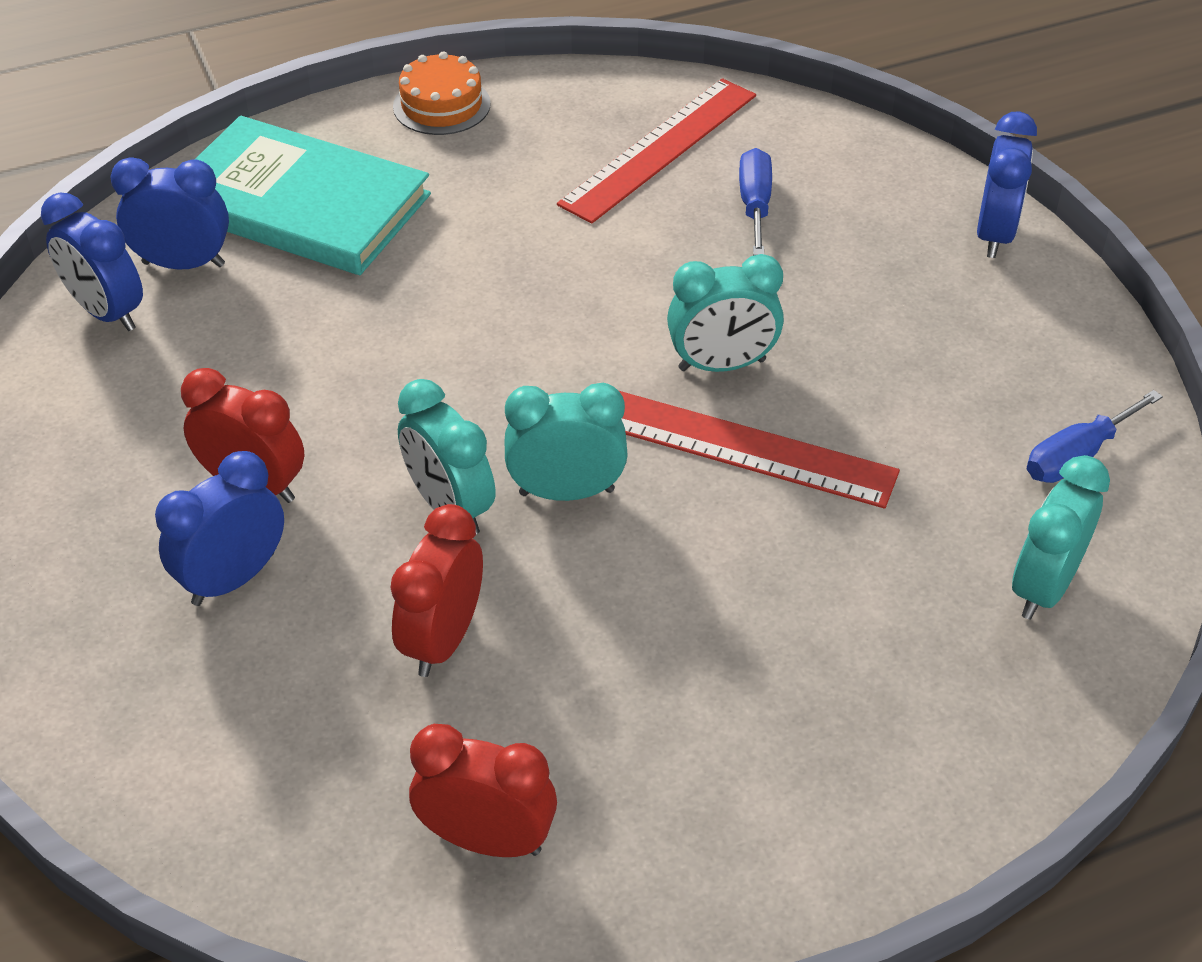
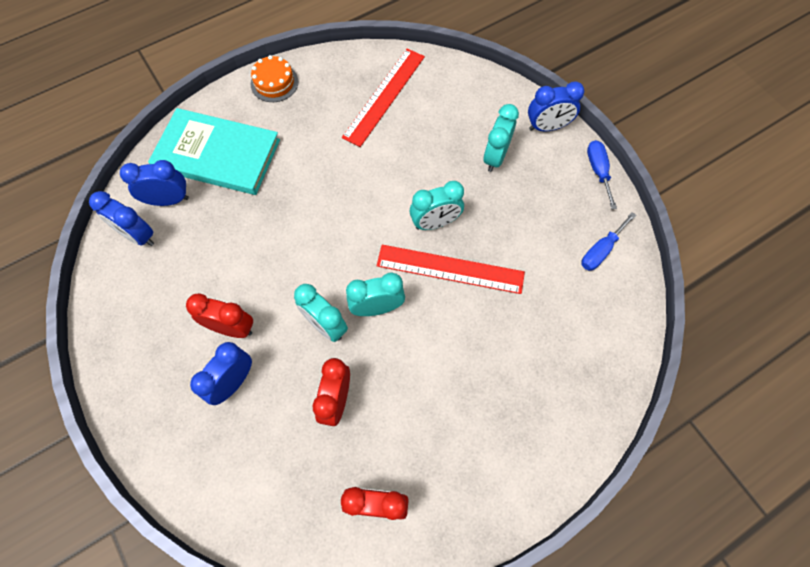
camera: 10 degrees left, 20 degrees up
(755, 205) = (435, 124): blue screwdriver -> blue screwdriver (598, 171)
(994, 234) = (547, 127): blue clock -> blue clock turned 75 degrees clockwise
(1043, 587) = (596, 326): turquoise clock -> turquoise clock (495, 157)

